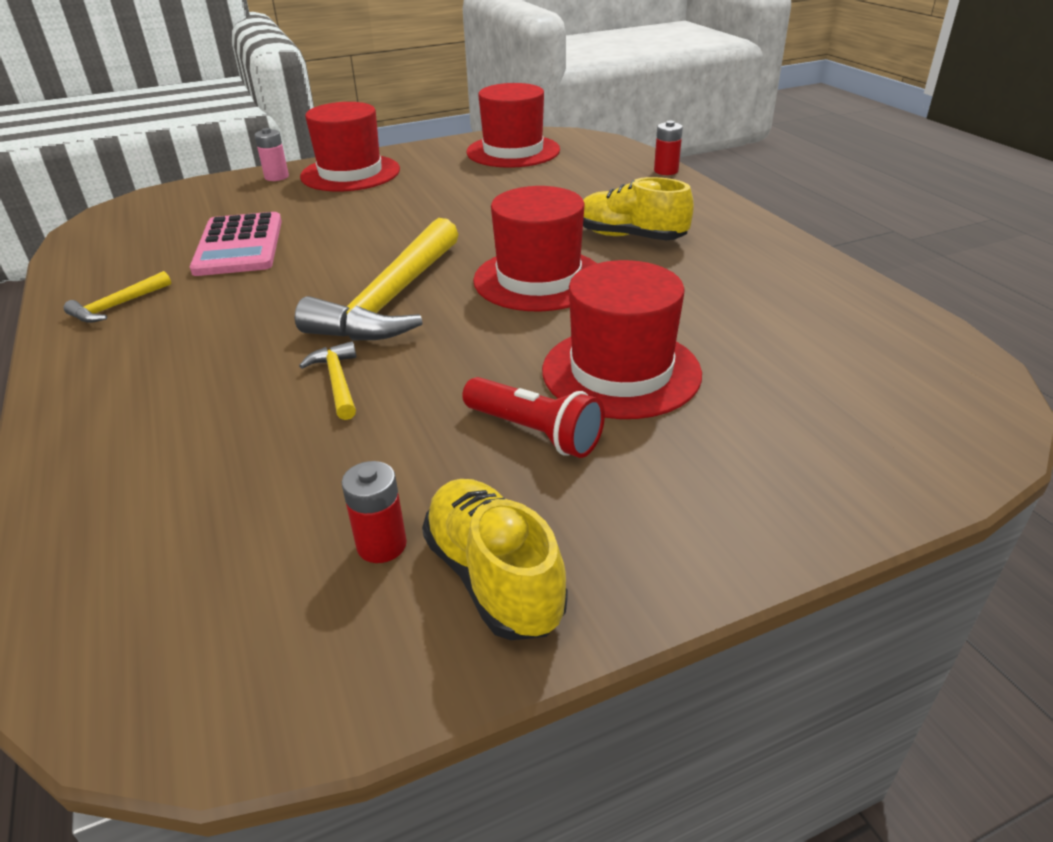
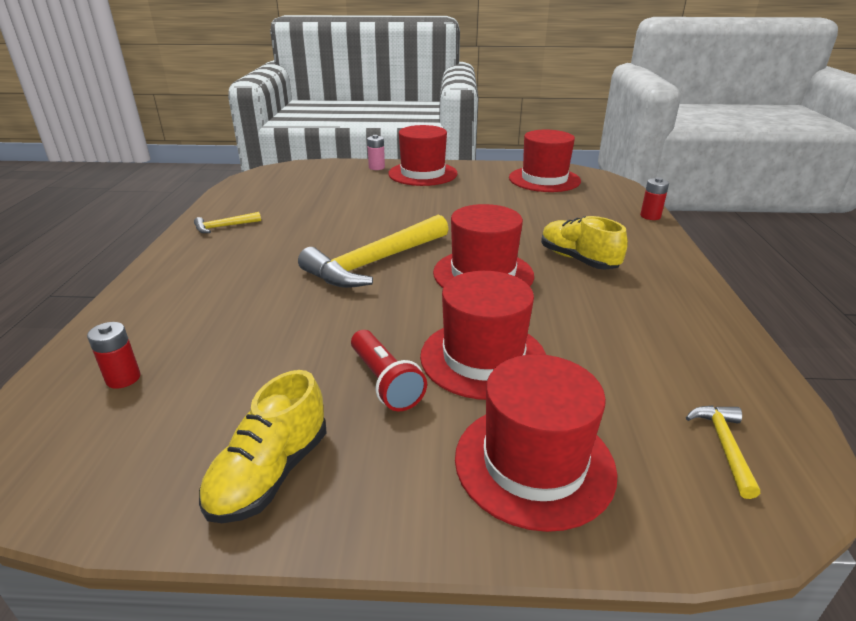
camera: 25 degrees right, 5 degrees down
(239, 245) = (318, 206): pink calculator -> none
(337, 381) = (296, 307): yellow hammer -> yellow hammer (724, 446)
(381, 545) = (227, 423): red battery -> red battery (123, 378)
(494, 578) = (270, 473): yellow shoe -> yellow shoe turned 150 degrees counterclockwise
(764, 459) = (534, 463): none -> red hat

